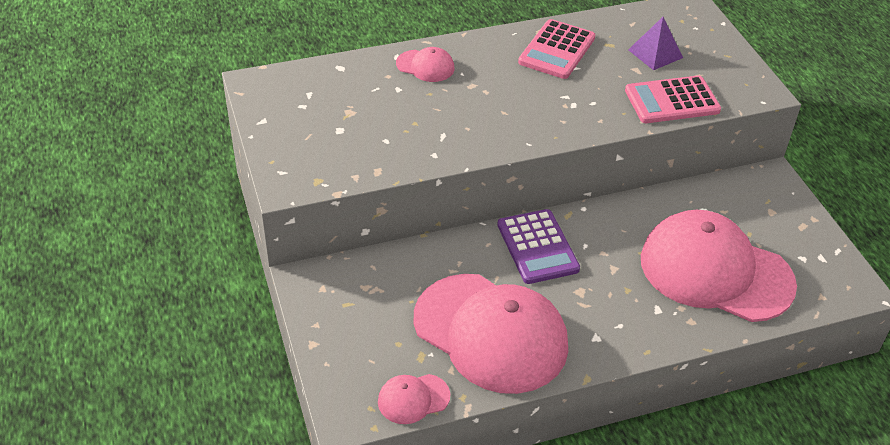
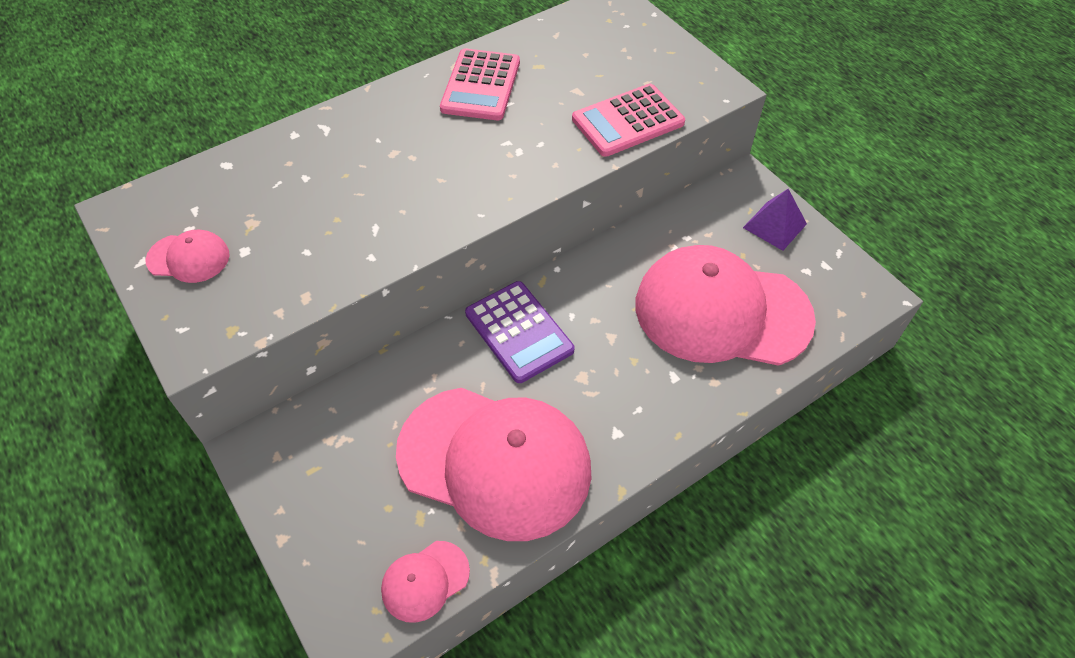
camera: 15 degrees left, 10 degrees up
(425, 66) = (331, 140): pink cap -> pink cap (188, 258)
(655, 53) = (592, 66): purple pyramid -> purple pyramid (775, 225)

